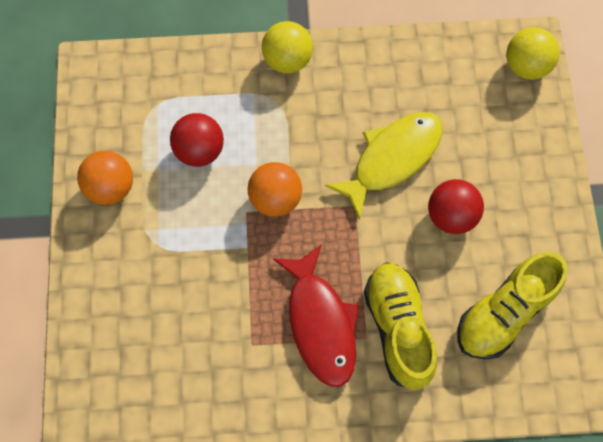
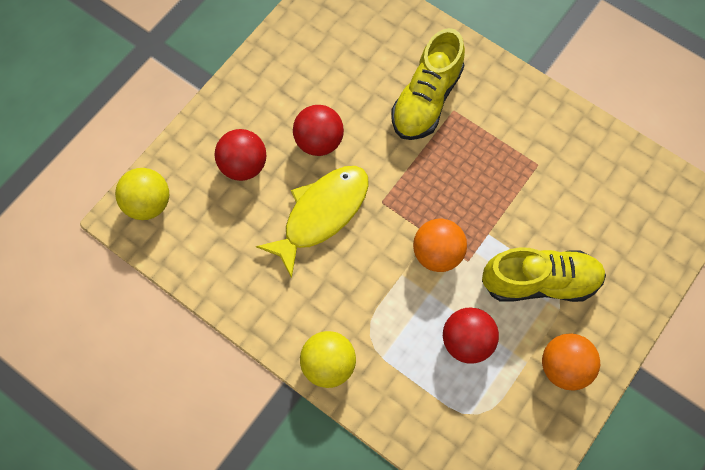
camera: 140 degrees left, 0 degrees up
(320, 323) = (477, 142): red fish -> none
(392, 159) = (321, 214): yellow fish -> yellow fish turned 135 degrees clockwise
(488, 149) = (243, 165): none -> red ball
(504, 312) = (346, 56): yellow shoe -> yellow shoe (539, 281)

